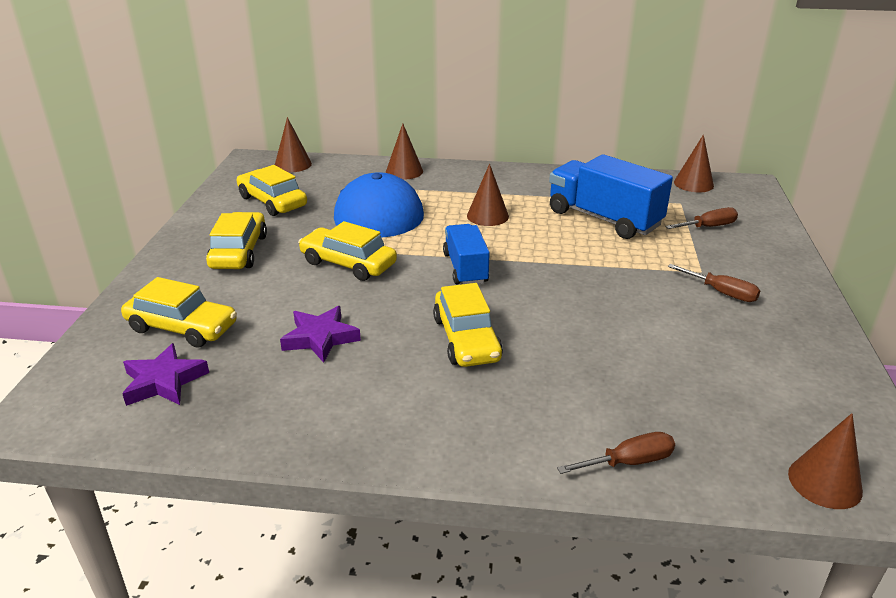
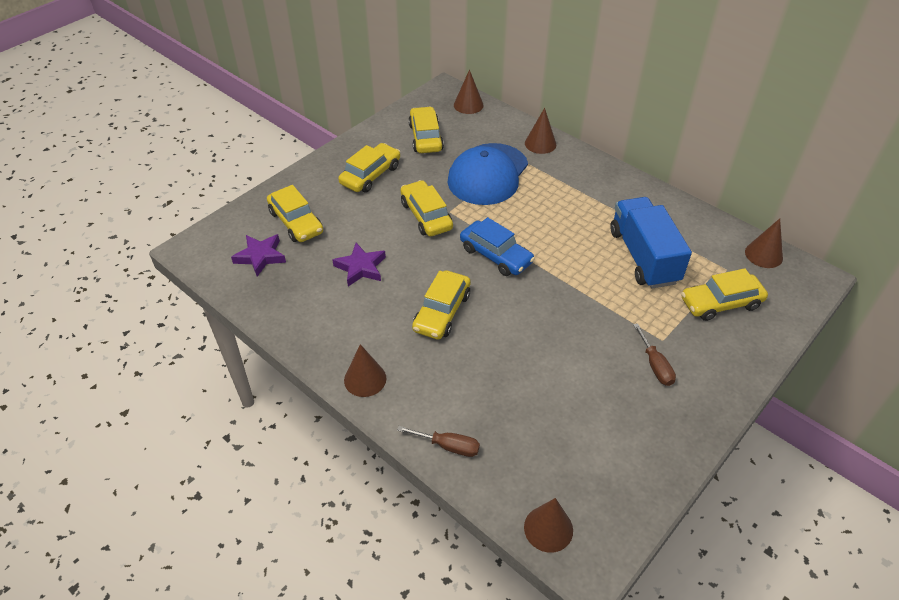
camera: 35 degrees right, 15 degrees up
(465, 268) = (496, 255): blue truck -> blue car
(487, 216) = (558, 214): brown cone -> brown cone (365, 379)
(708, 227) = (720, 303): brown screwdriver -> yellow car

